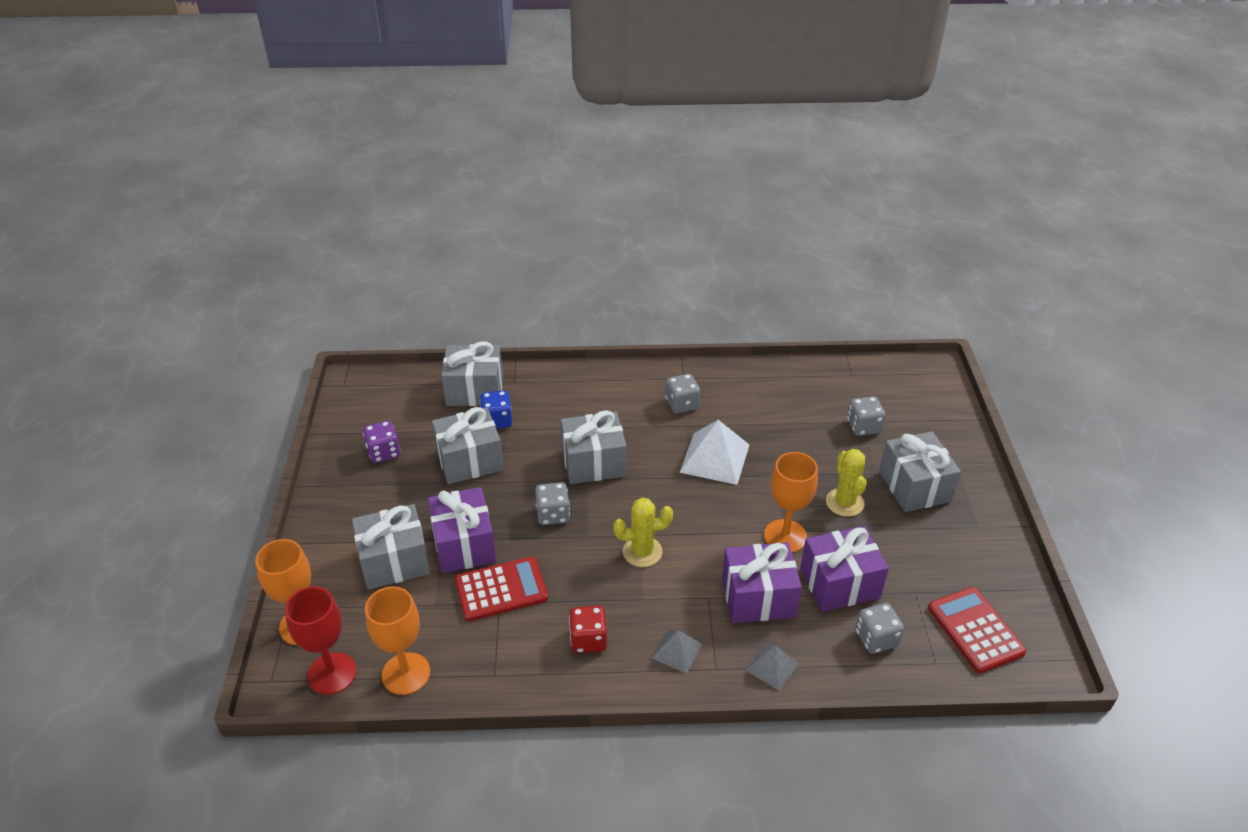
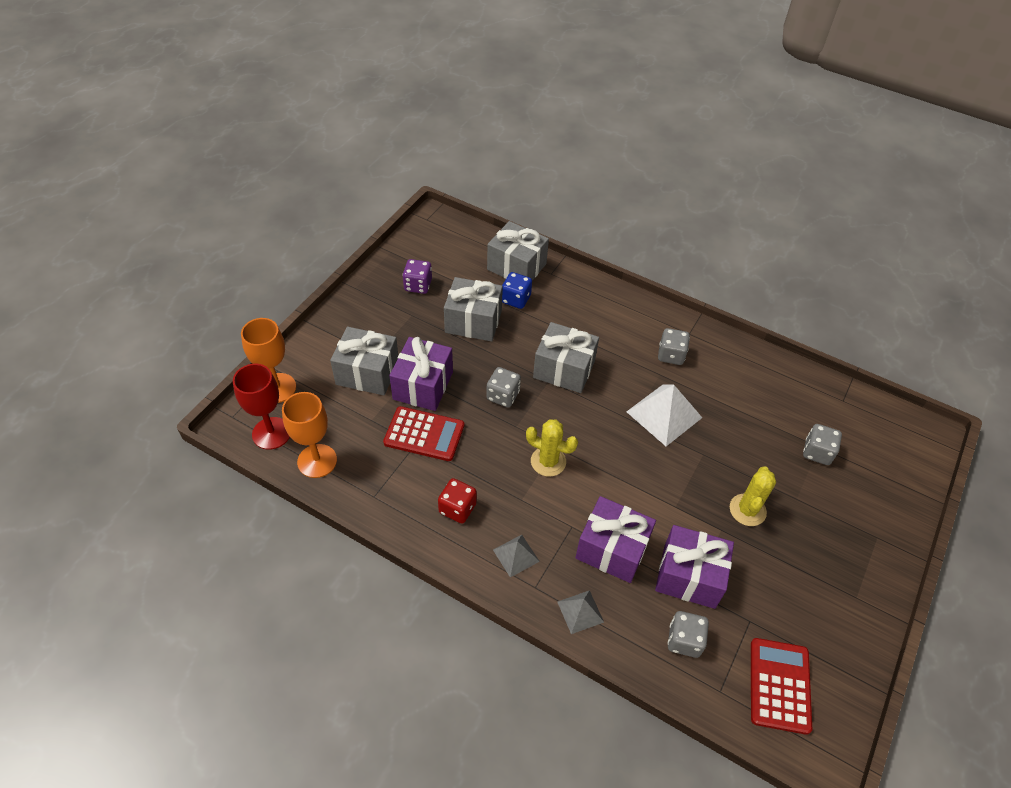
camera: 30 degrees right, 10 degrees up
(785, 536) = (673, 511): orange goblet -> none
(914, 486) = (823, 529): grey gift -> none

